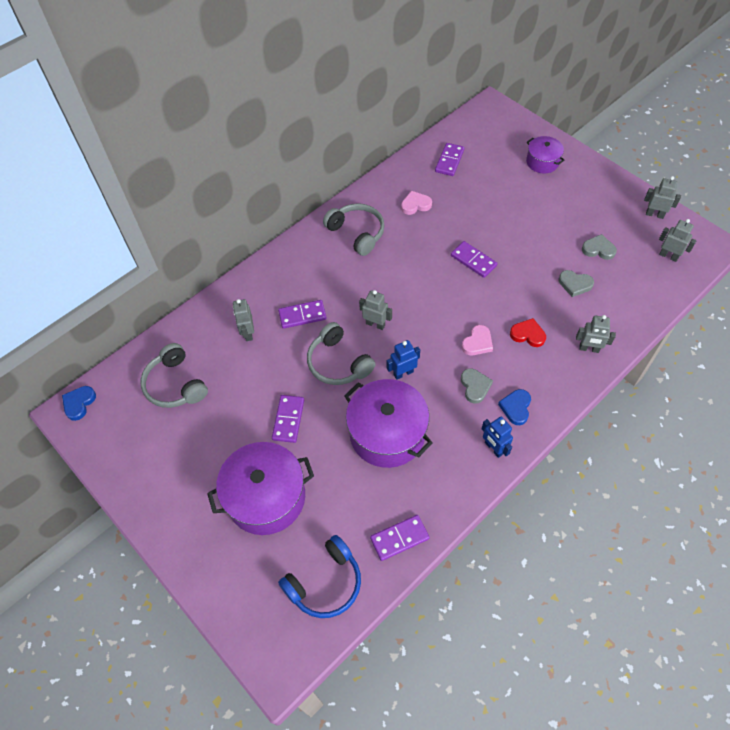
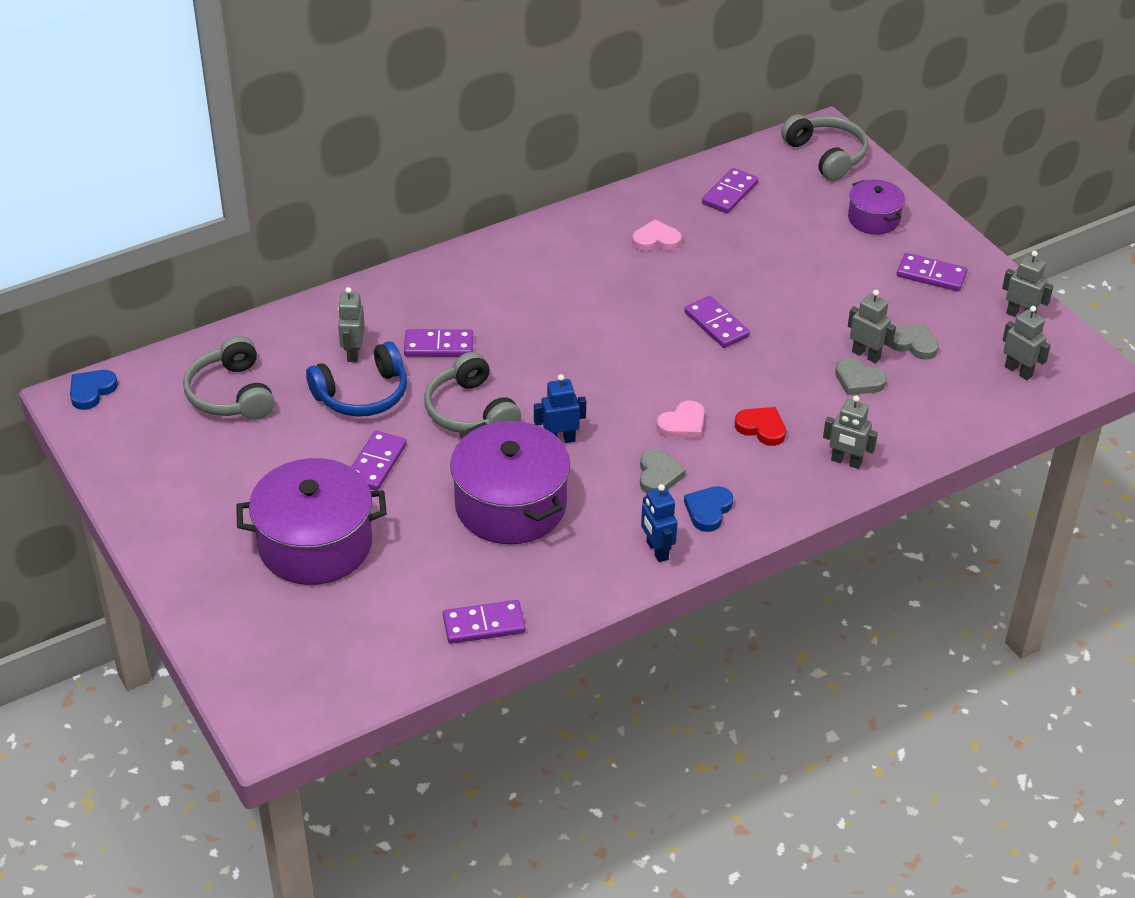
camera: 10 degrees right, 15 degrees down
(325, 583) = (363, 652): blue headphones -> blue headphones (362, 394)
(357, 233) = (555, 260): grey headphones -> grey headphones (826, 155)
(375, 324) = (541, 375): grey robot -> grey robot (866, 355)
(591, 196) = (931, 275): none -> purple domino

